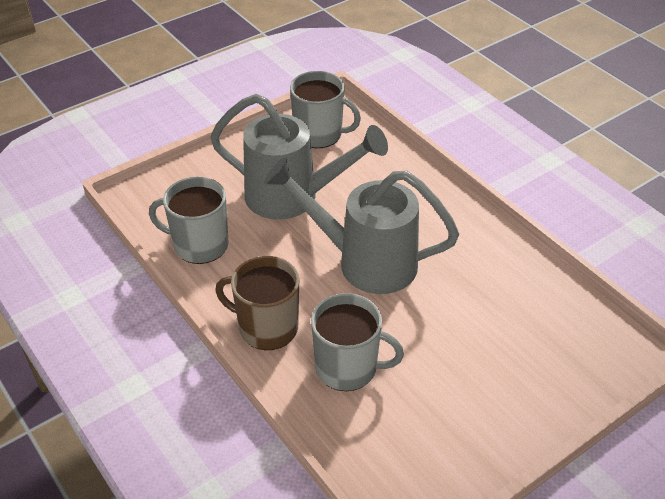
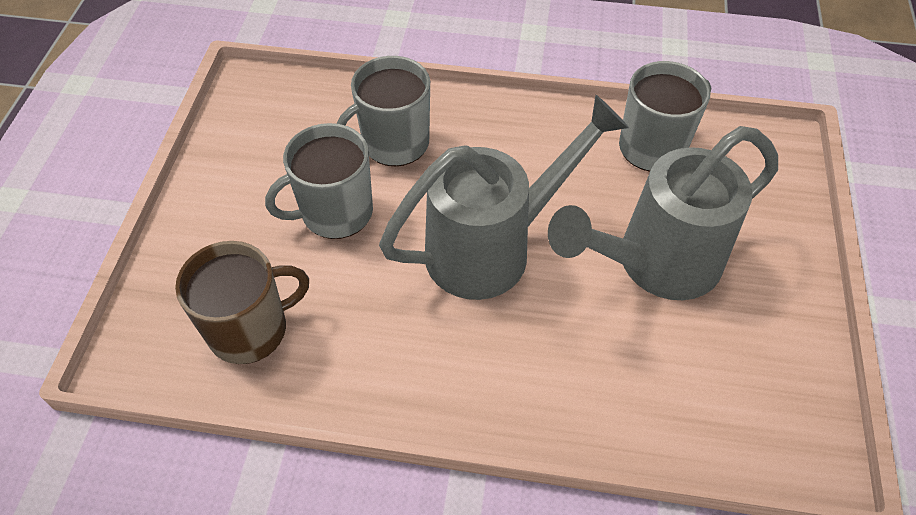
camera: 135 degrees right, 10 degrees up
(267, 327) = (497, 125): brown mug -> brown mug (250, 329)
(319, 134) = (760, 382): grey mug -> grey mug (335, 212)

